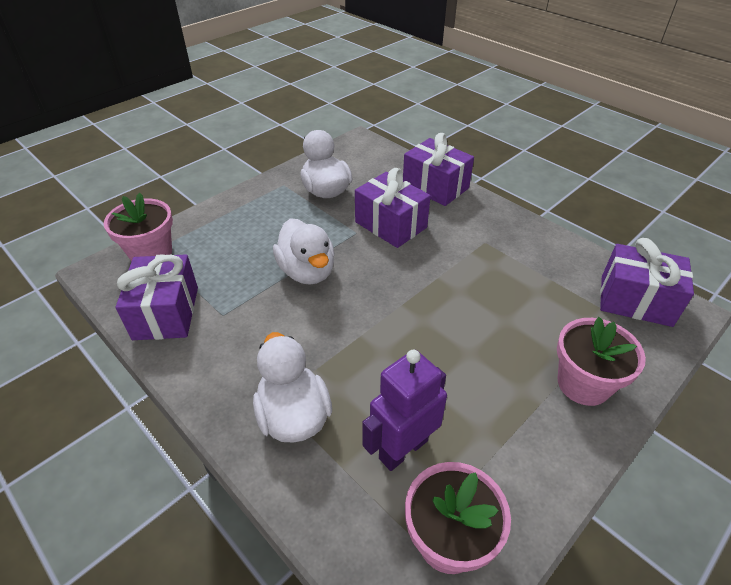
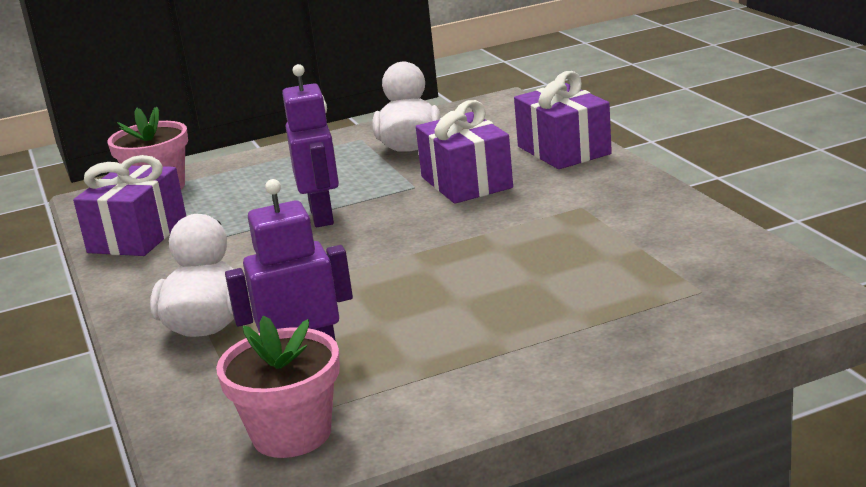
camera: 25 degrees right, 20 degrees down
(307, 272) = (322, 216): white duck -> purple robot
(583, 384) = (584, 341): pink flower pot -> none
(635, 300) = (747, 277): purple gift -> none

